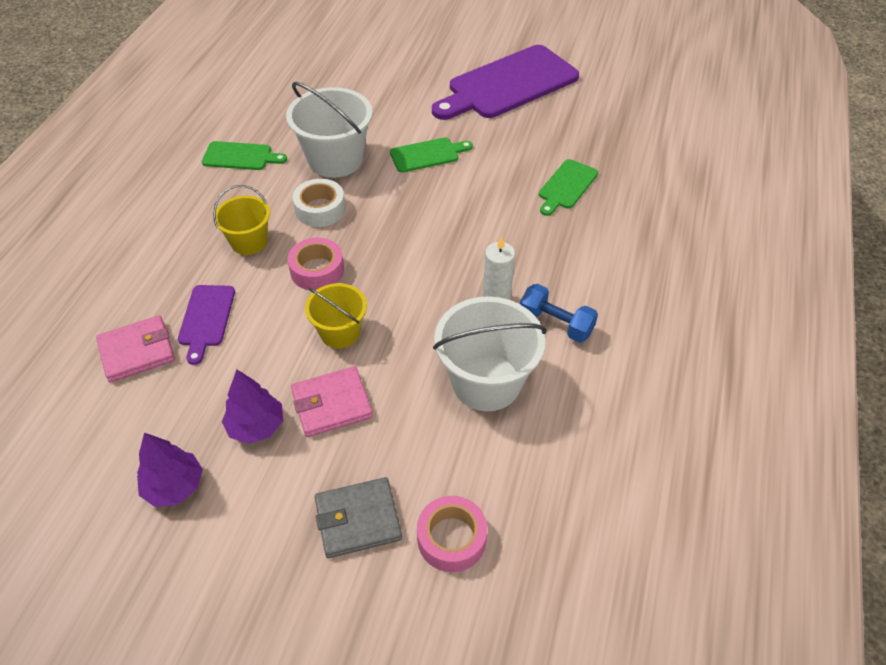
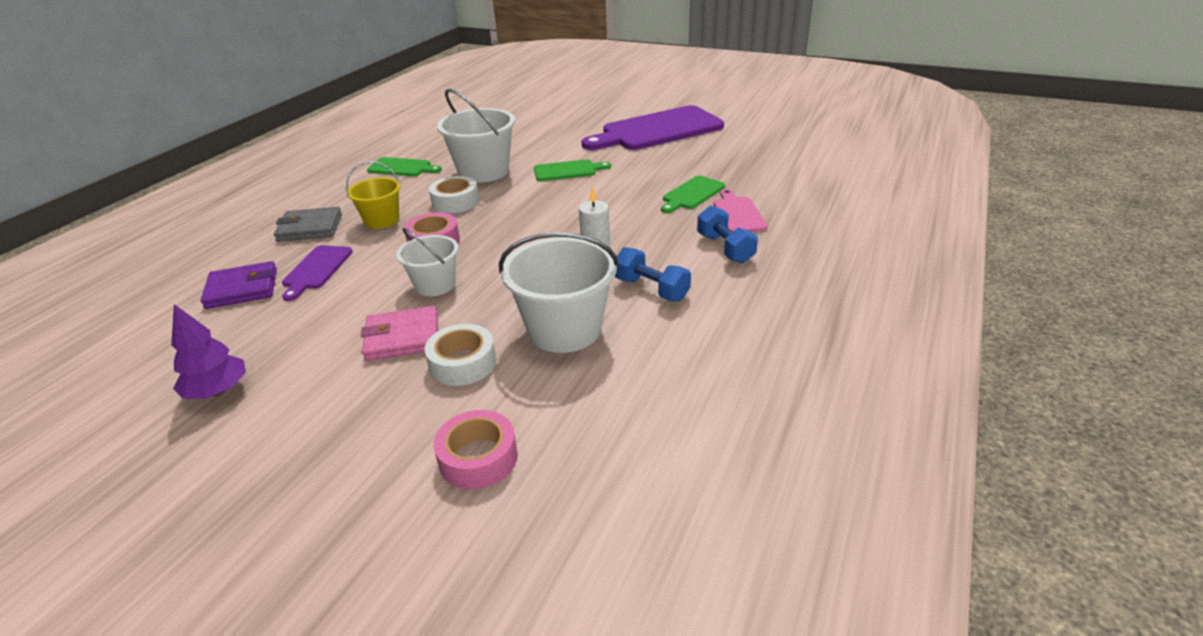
camera: 10 degrees right, 15 degrees down
(137, 351) = (242, 289): pink wallet -> purple wallet
(256, 426) = (321, 350): purple tree -> none
(340, 332) = (435, 285): yellow bucket -> white bucket
(358, 519) = (385, 433): grey wallet -> grey wallet (310, 228)
(402, 432) = (463, 363): none -> white tape
(614, 264) = (725, 248): none -> blue dumbbell
(618, 213) = (738, 213): none -> pink cutting board

